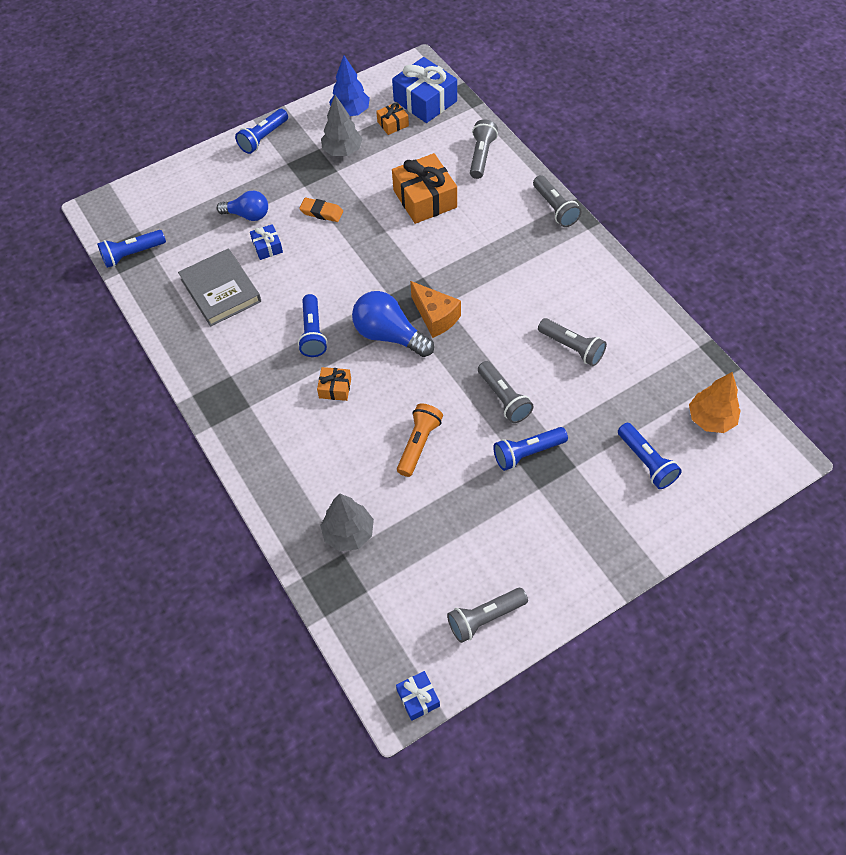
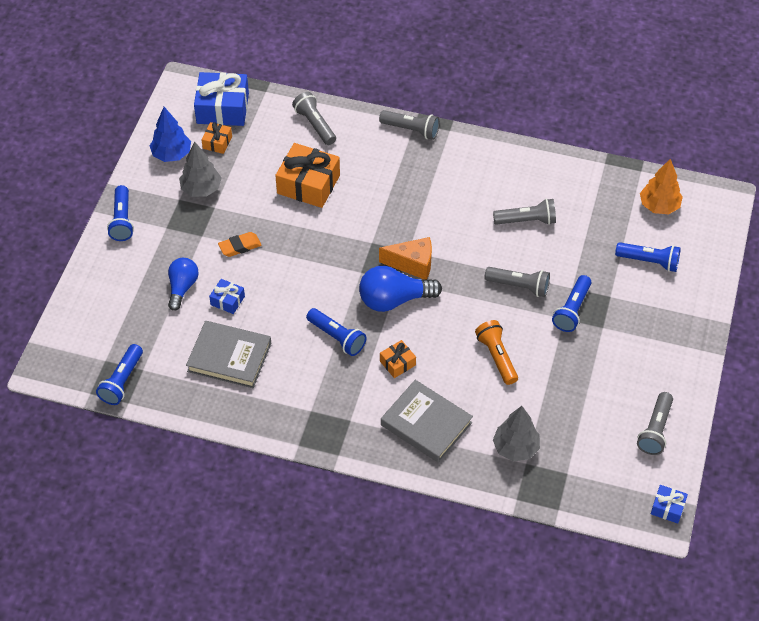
camera: 45 degrees left, 5 degrees down
(248, 215) = (182, 287): blue light bulb -> blue light bulb turned 45 degrees counterclockwise
(301, 455) = (426, 424): none -> grey book

